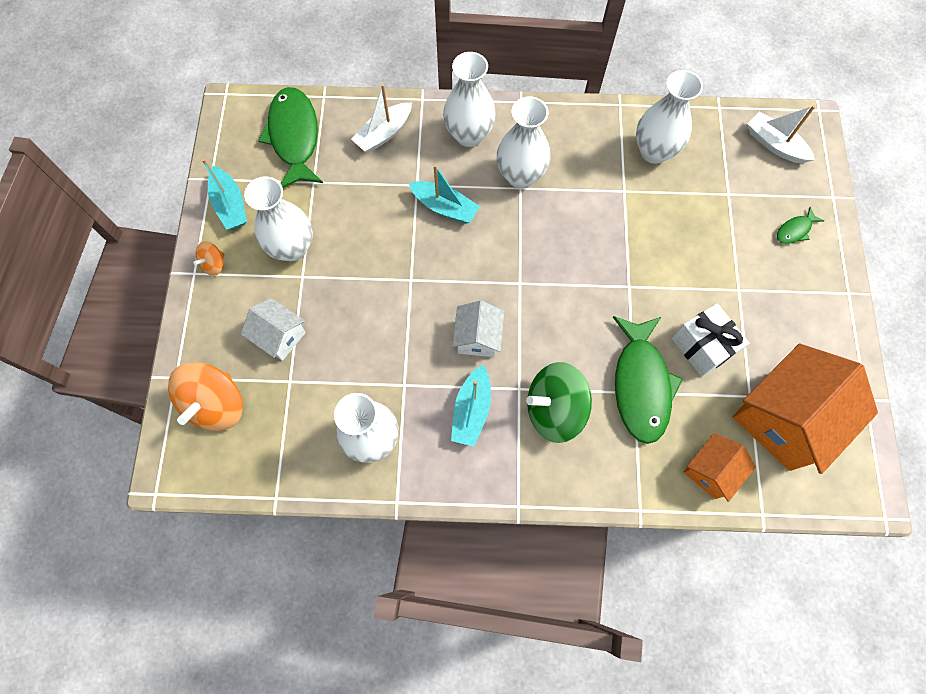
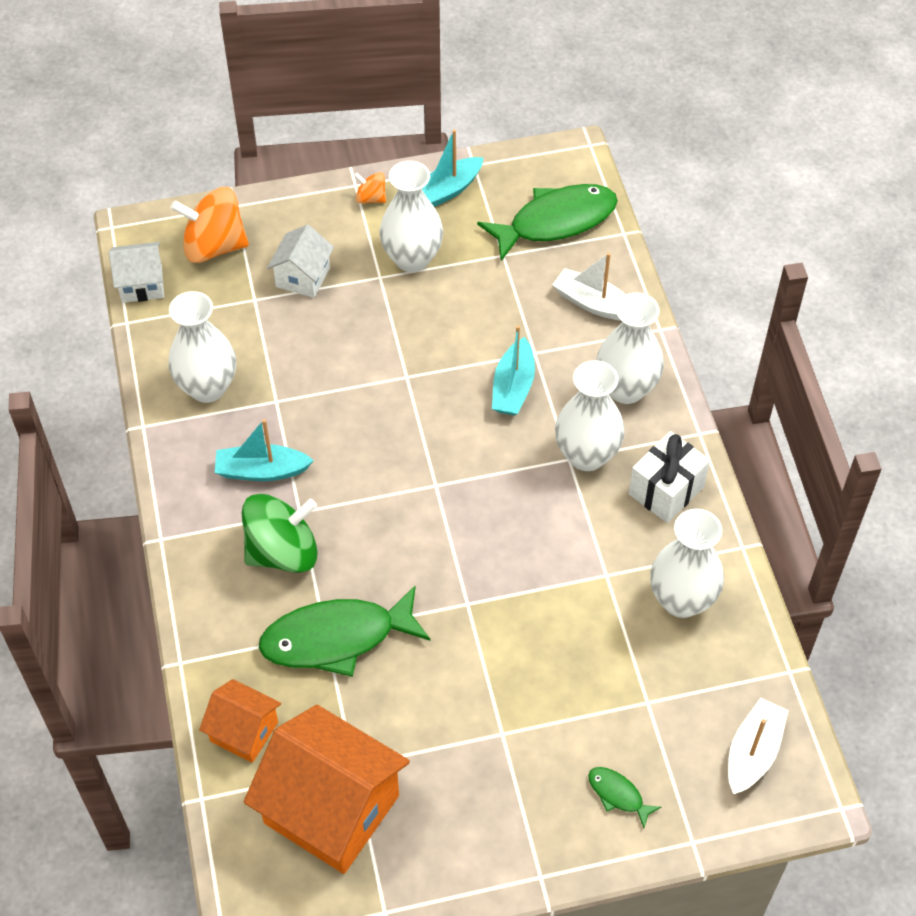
camera: 75 degrees right, 15 degrees down
(477, 338) = (352, 457): white house -> white house (142, 284)
(554, 409) = (282, 552): green spinning top -> green spinning top turned 90 degrees clockwise
(702, 347) = (406, 700): white gift -> white gift (666, 490)

